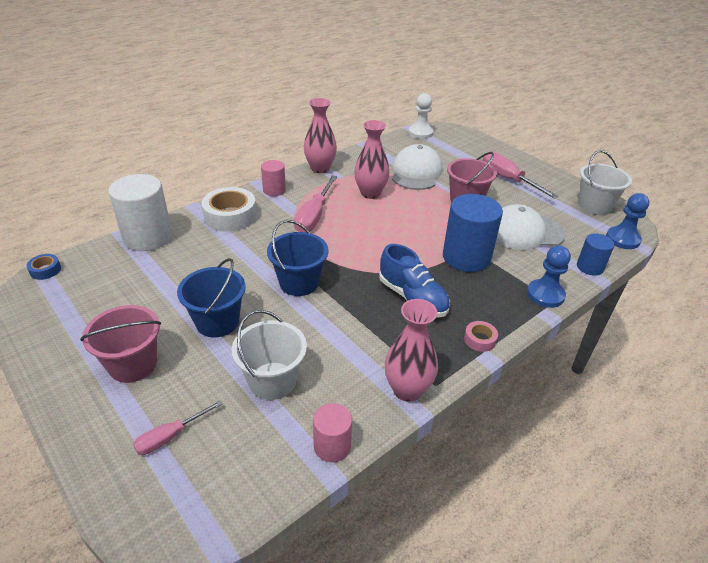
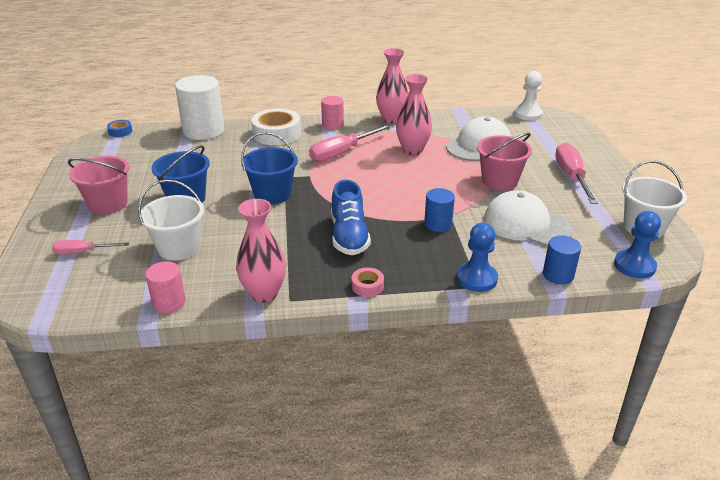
camera: 35 degrees right, 5 degrees down
(466, 257) = (438, 224): blue cylinder -> blue cylinder, size x0.54

